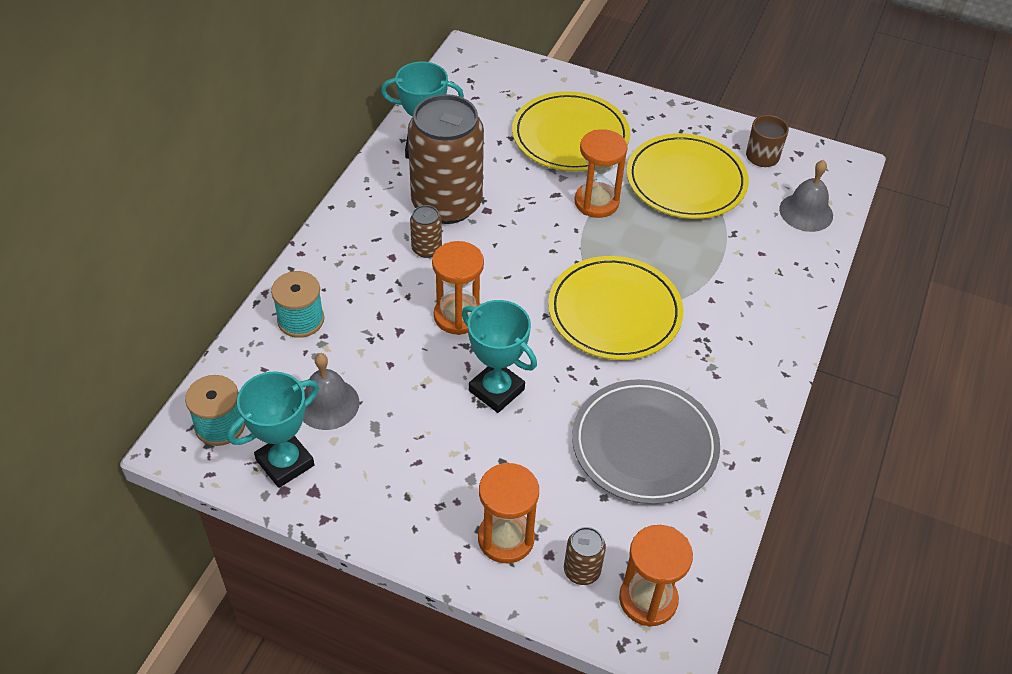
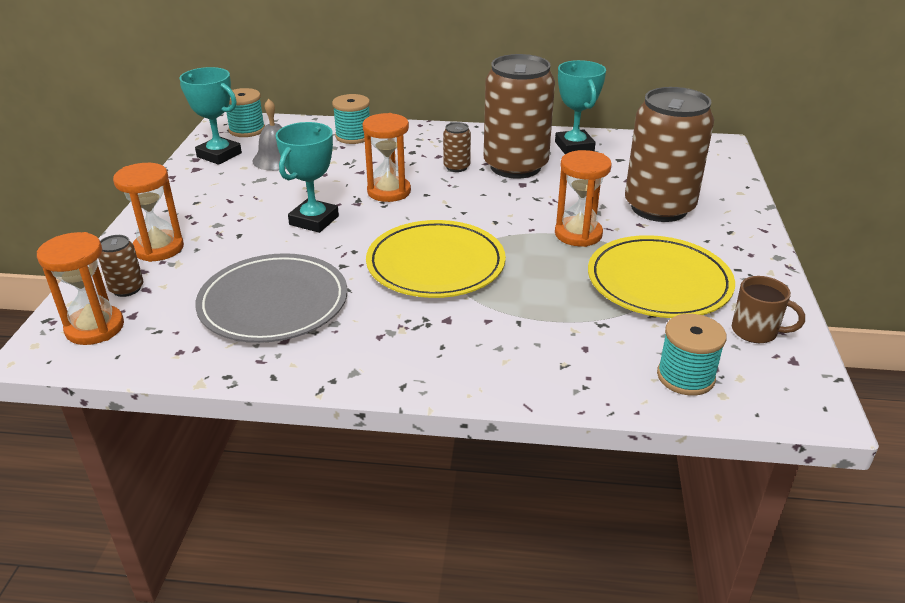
camera: 75 degrees right, 15 degrees down
(570, 136) = (659, 207): yellow plate -> brown can
(806, 212) = (685, 377): grey bell -> turquoise spool

